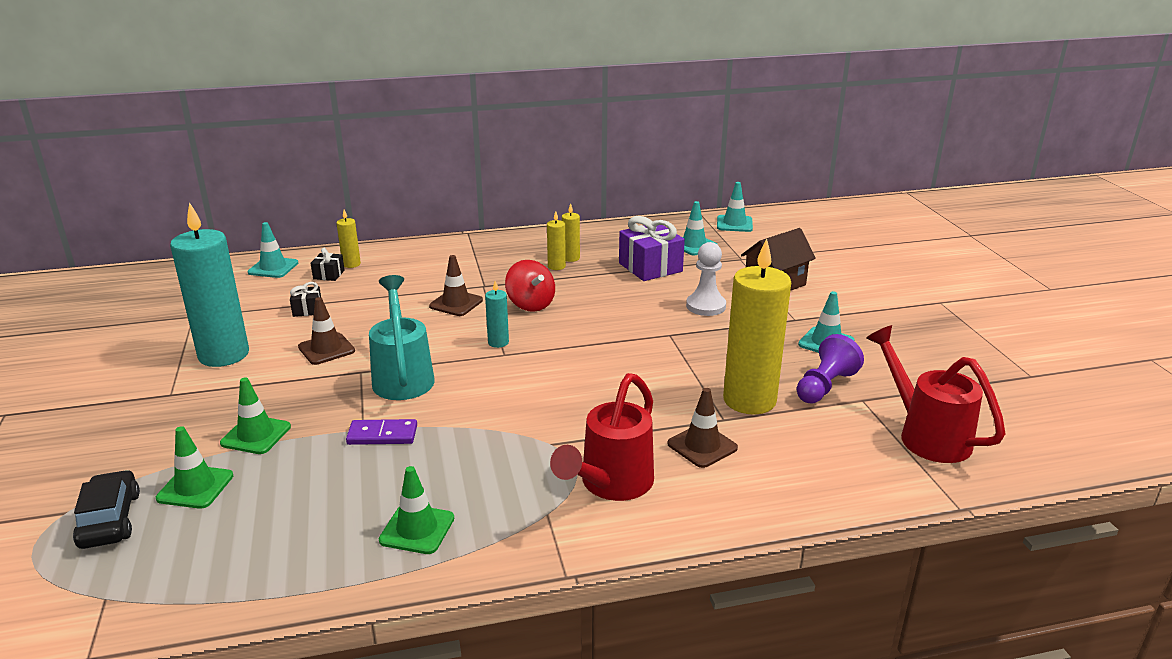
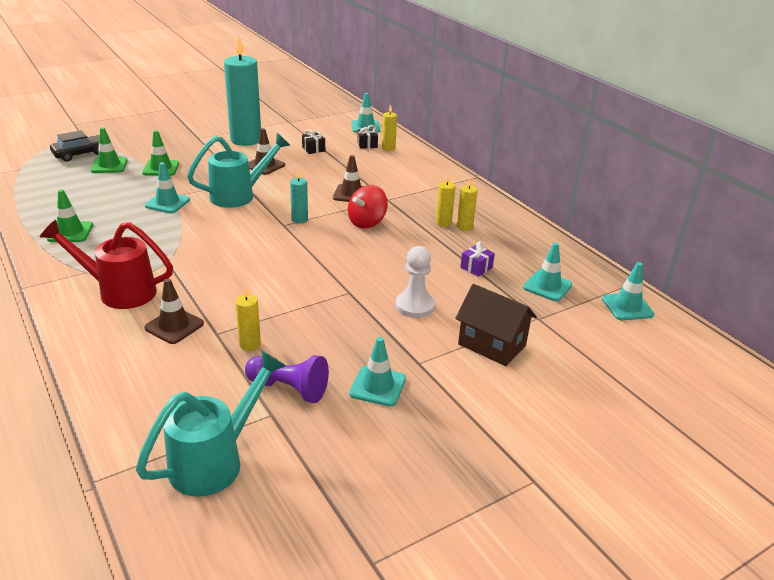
camera: 70 degrees right, 5 degrees up
(382, 435) = (167, 203): purple domino -> turquoise traffic cone
(650, 267) = (476, 267): purple gift -> purple gift, size x0.50
(749, 400) = (250, 344): yellow candle -> yellow candle, size x0.44
(925, 434) = (216, 460): red watering can -> turquoise watering can

